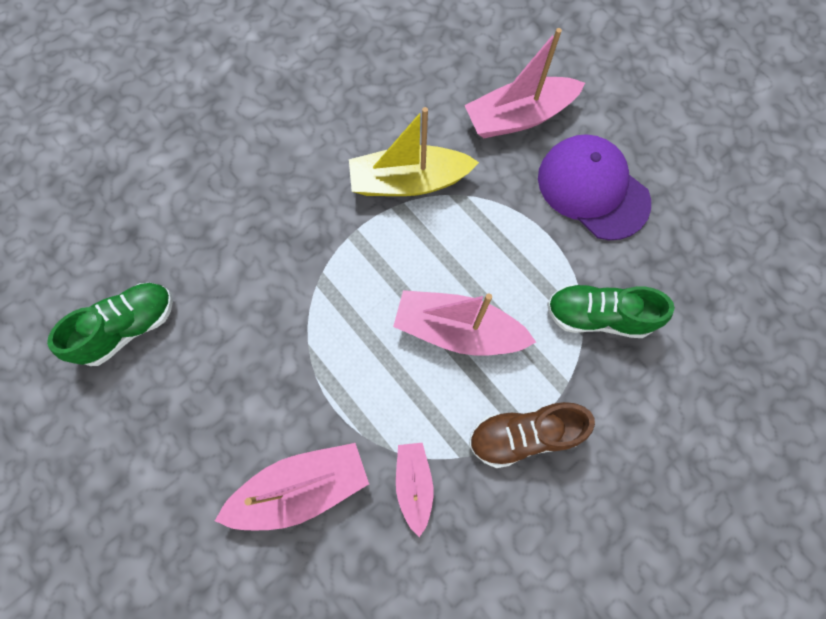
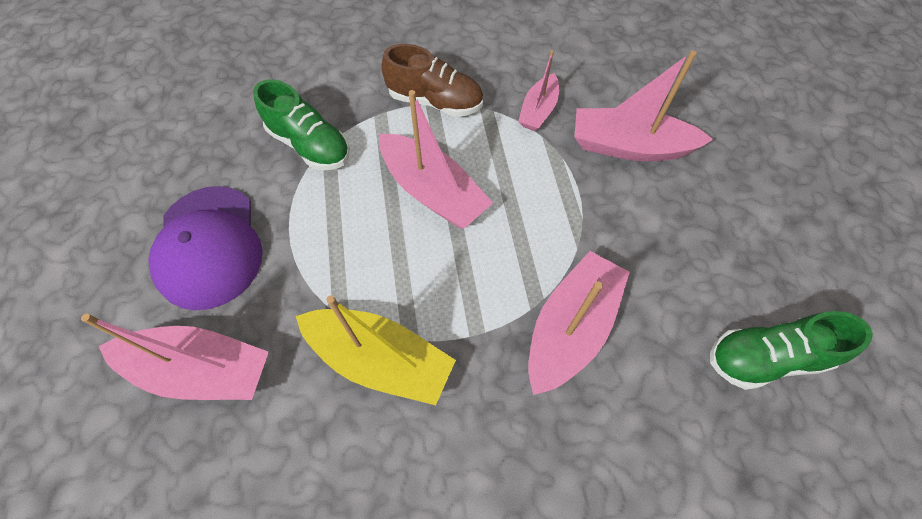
camera: 150 degrees left, 10 degrees down
(285, 273) = (570, 328): none -> pink boat

